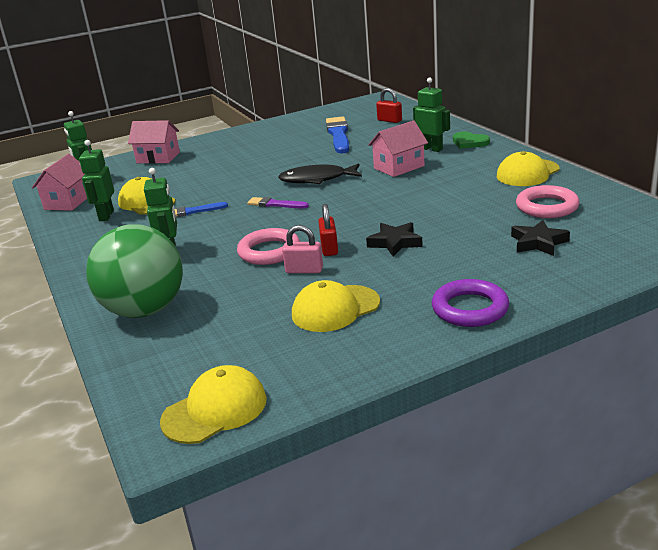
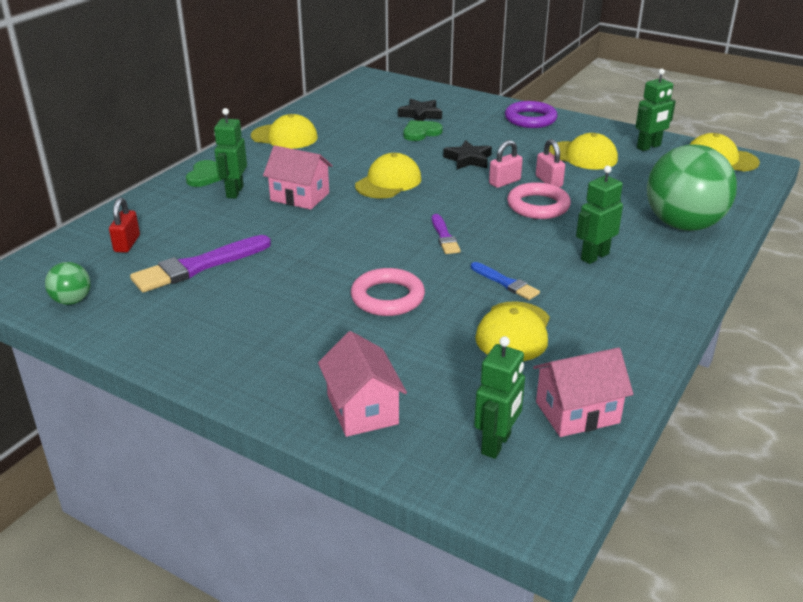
camera: 125 degrees left, 5 degrees up
(106, 216) = (576, 346): green robot -> green robot (649, 147)
(317, 179) = (362, 234): black fish -> none
(329, 248) = (504, 182): red padlock -> pink padlock
(338, 135) = (198, 266): blue brush -> purple brush
(341, 110) = (72, 301): none -> green ball
(387, 200) = (388, 182): none -> yellow cap
(485, 233) = (421, 132): none -> green heart
(547, 207) = (355, 120): pink ring -> pink ring (387, 297)

